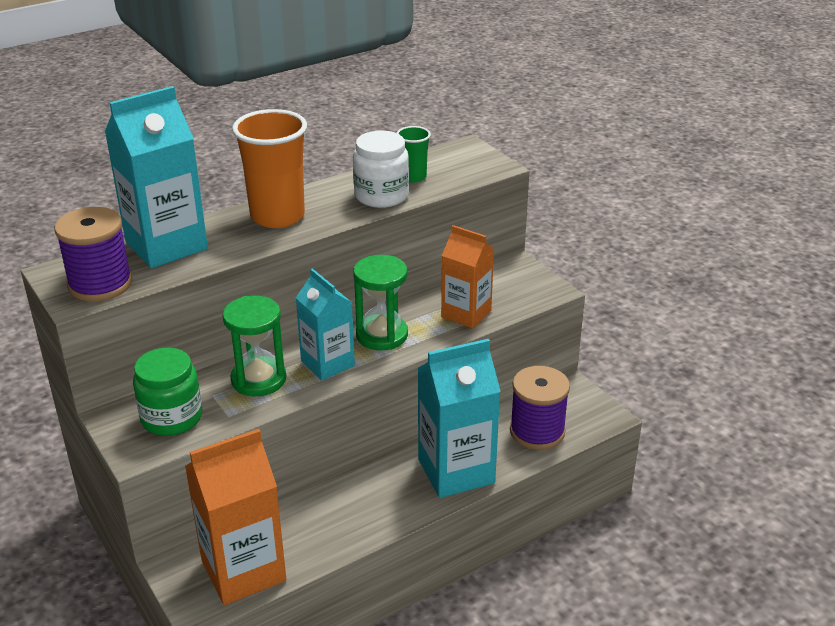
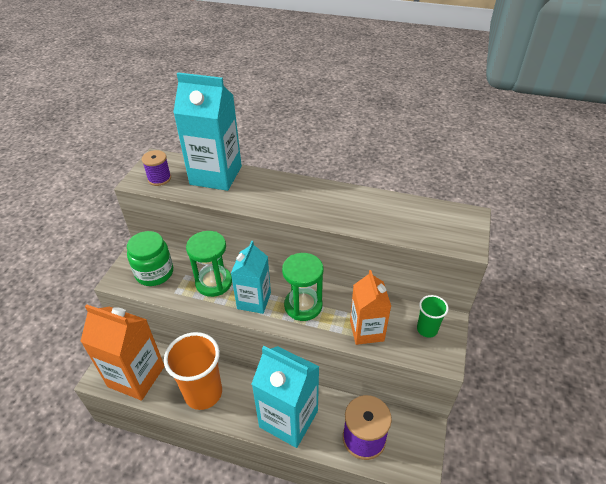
camera: 50 degrees right, 10 degrees up
(100, 284) = (159, 178): purple spool -> purple spool, size x0.59
(277, 216) = (288, 193): orange cup -> orange cup (203, 393)
(381, 196) = (361, 217): white jar -> none
(413, 177) = (401, 216): green cup -> green cup (427, 329)

